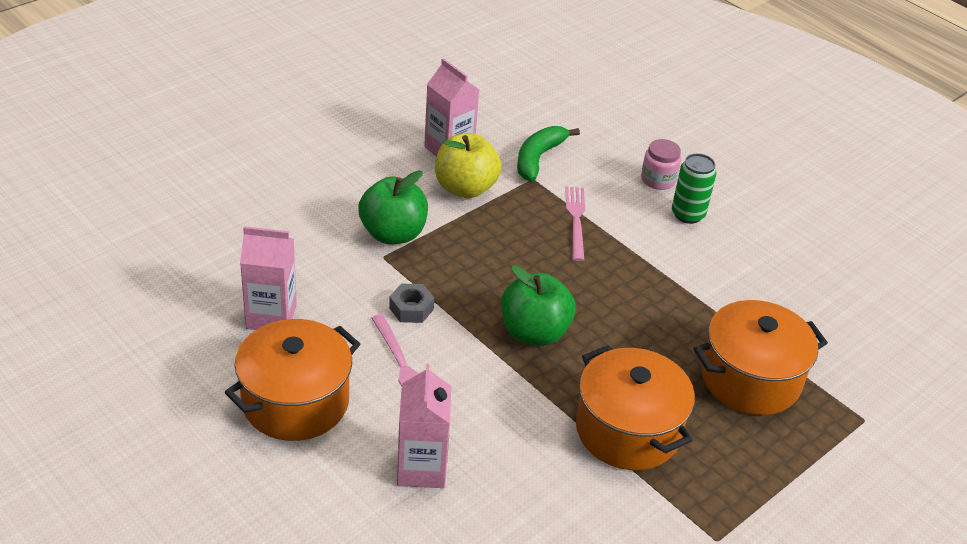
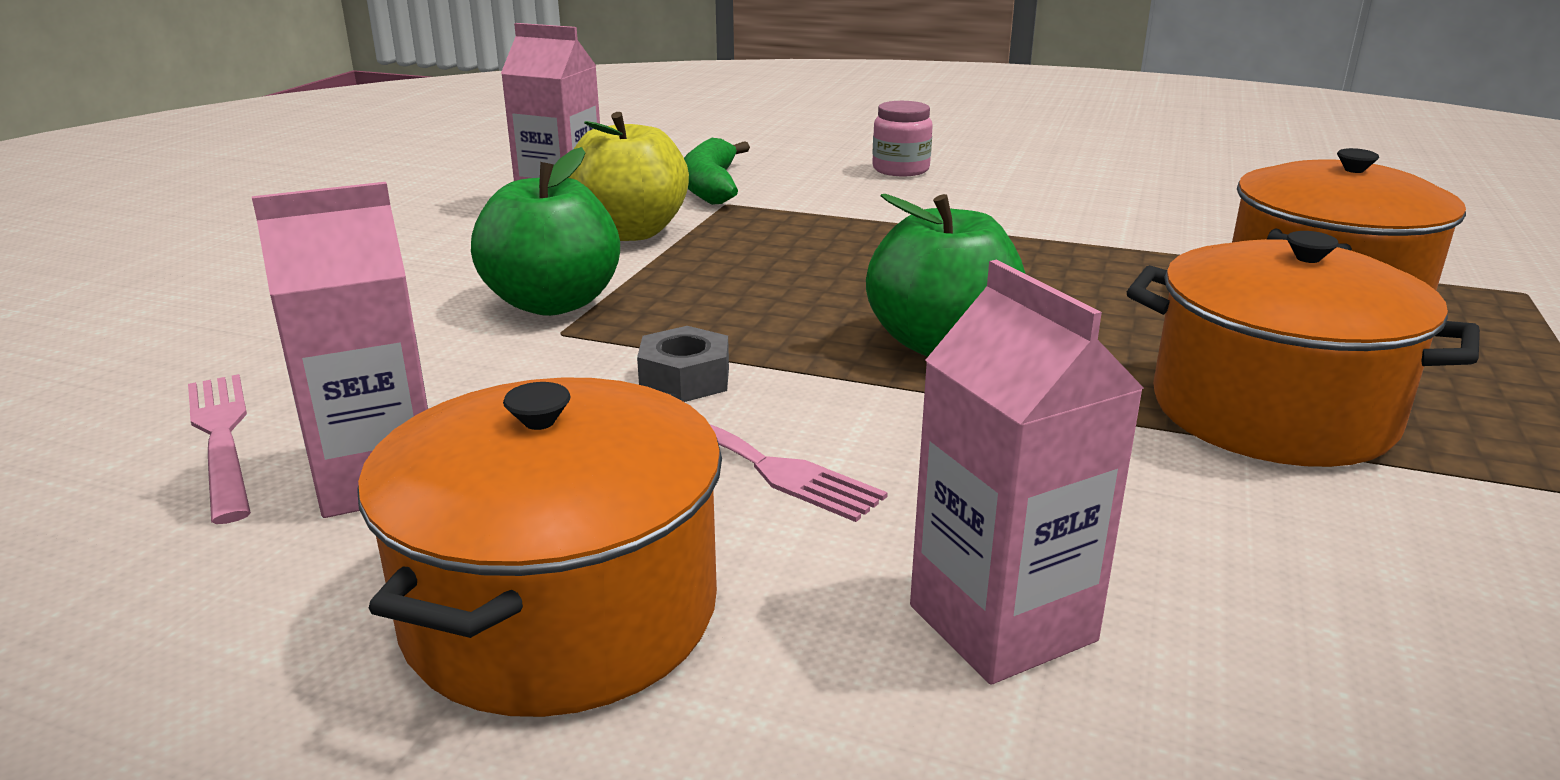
camera: 25 degrees left, 15 degrees down
(576, 220) = (840, 222): pink fork -> pink fork (222, 439)
(688, 214) = (982, 186): green can -> none

